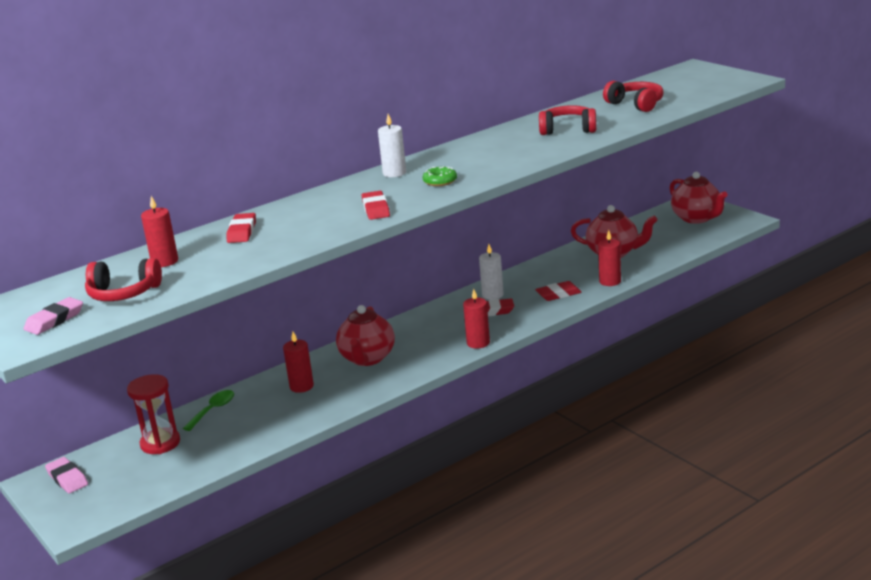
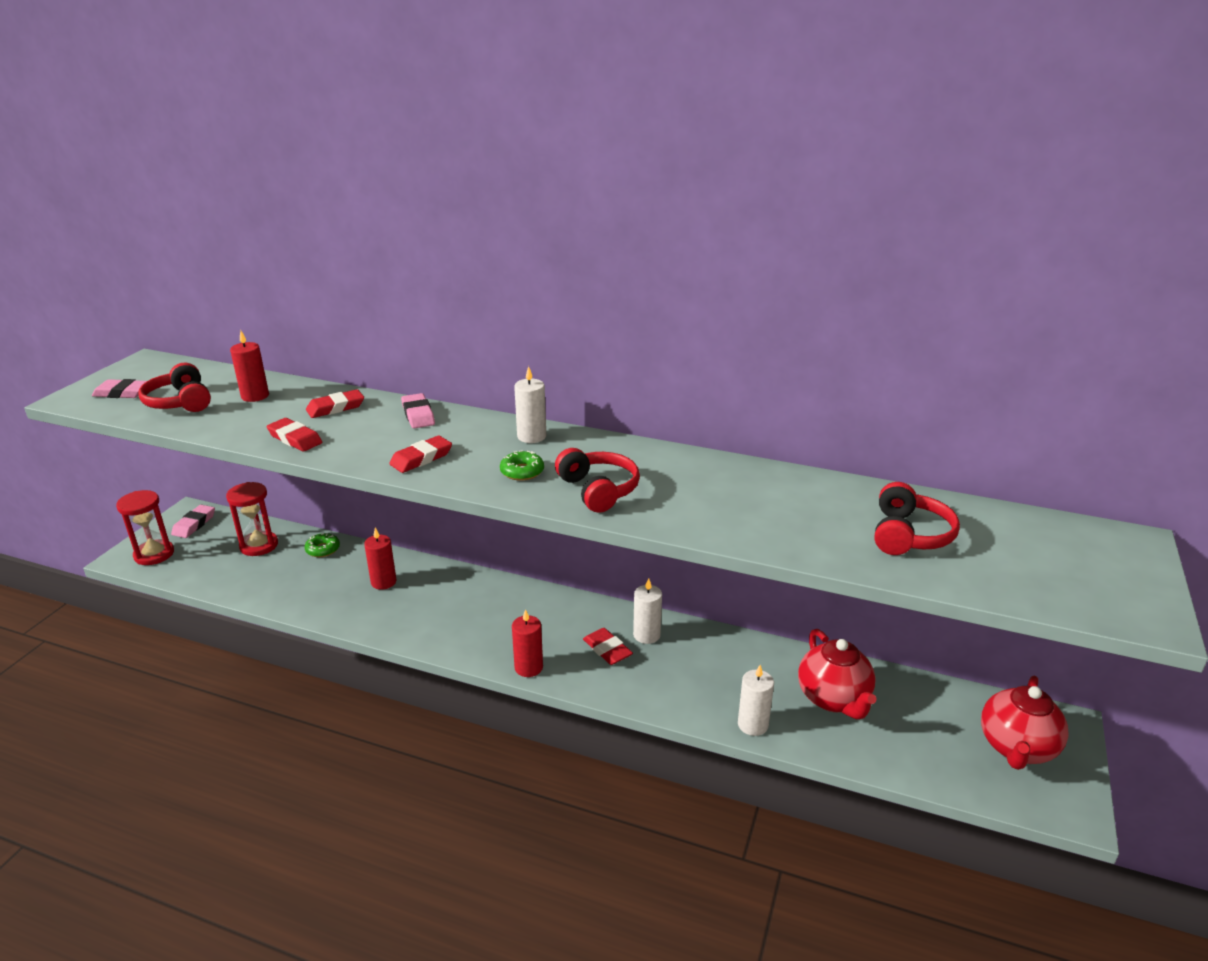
camera: 55 degrees right, 5 degrees up
(92, 506) = (154, 554): none -> red hourglass
(213, 410) = (323, 549): green spoon -> green donut
(303, 204) = (418, 415): none -> pink eraser
(367, 359) = (455, 601): red teapot -> none
(558, 294) = (685, 689): red eraser -> red eraser (295, 439)
(568, 130) = (758, 508): red headphones -> red headphones (598, 490)
(610, 281) = (753, 724): red candle -> white candle

